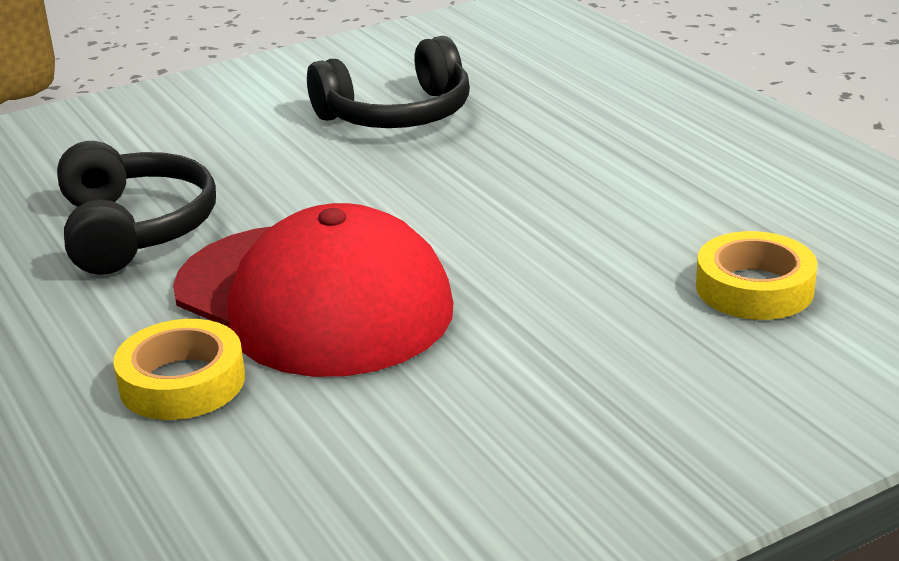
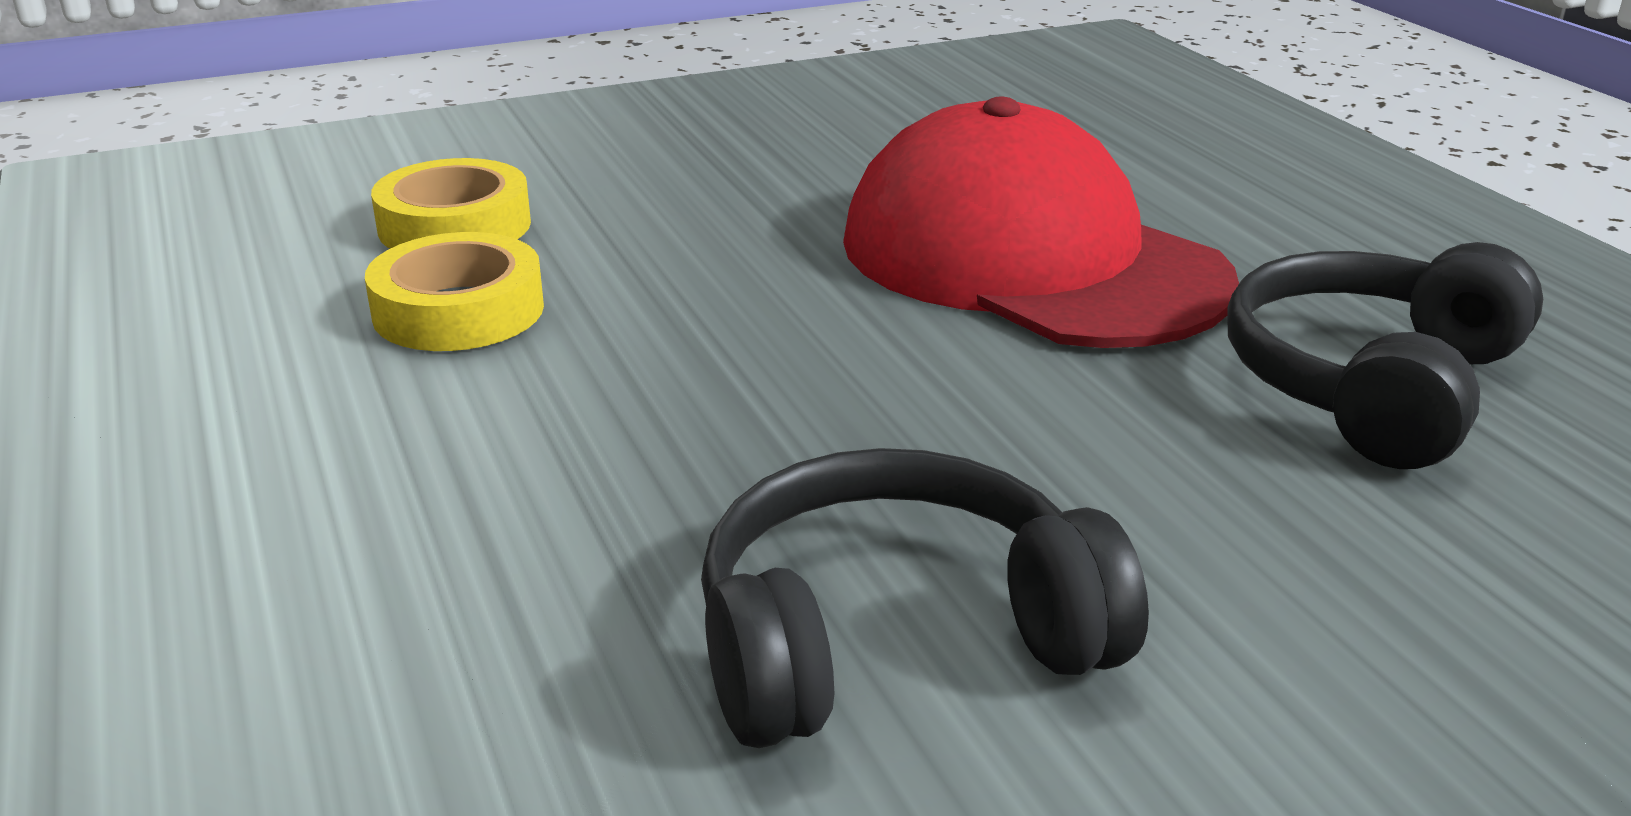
camera: 175 degrees left, 0 degrees up
(134, 229) = (1371, 385): black headphones -> black headphones turned 45 degrees clockwise
(182, 382) = (1165, 195): yellow tape -> yellow tape (458, 310)

